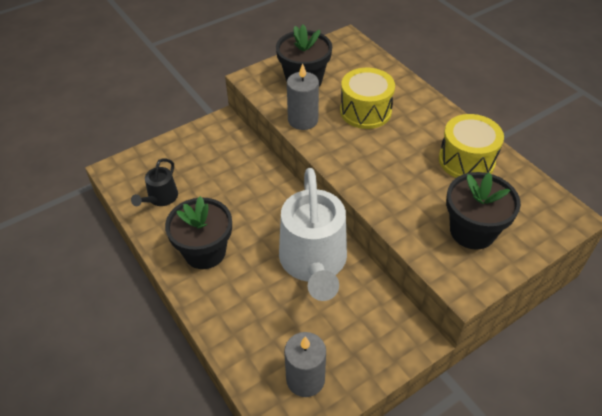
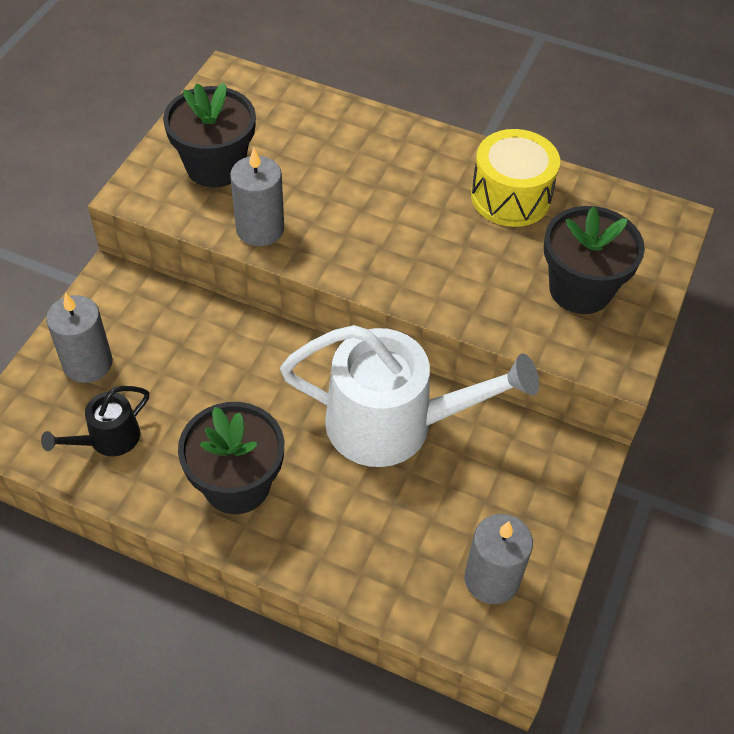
camera: 35 degrees left, 5 degrees up
(161, 198) = (108, 439): black watering can -> black watering can turned 60 degrees clockwise
(180, 157) = (88, 363): none -> grey candle
(314, 262) = (393, 424): white watering can -> white watering can turned 45 degrees counterclockwise
(365, 111) = (336, 180): yellow drum -> none

